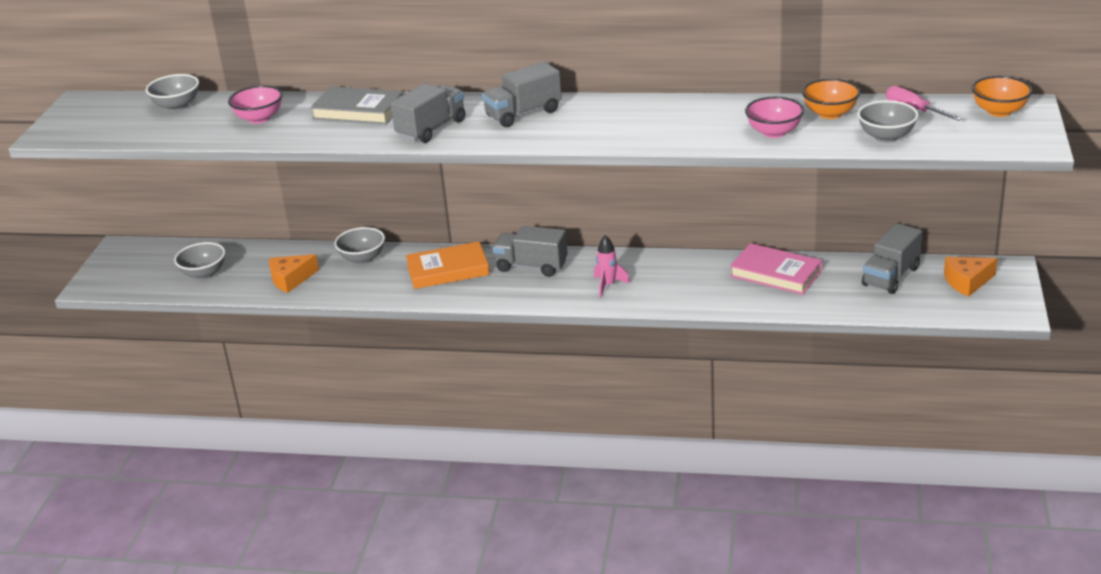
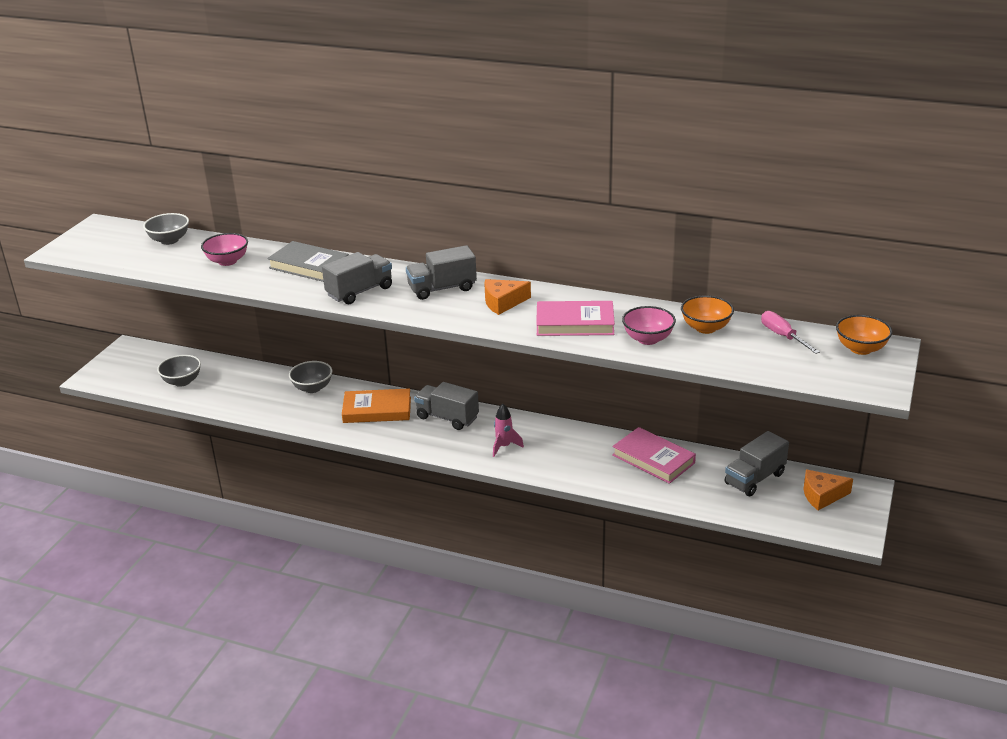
camera: 10 degrees right, 0 degrees up
(291, 279) = (248, 397): orange cheese -> orange cheese (503, 302)
(688, 128) = (575, 323): none -> pink book
(886, 137) = (746, 359): grey bowl -> none

